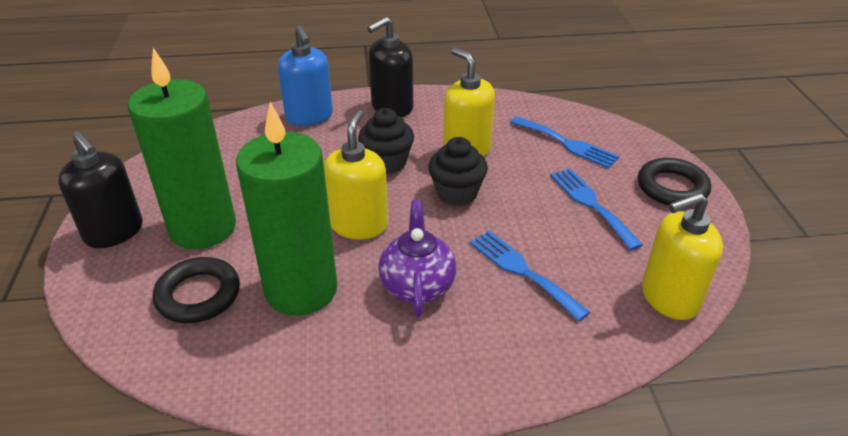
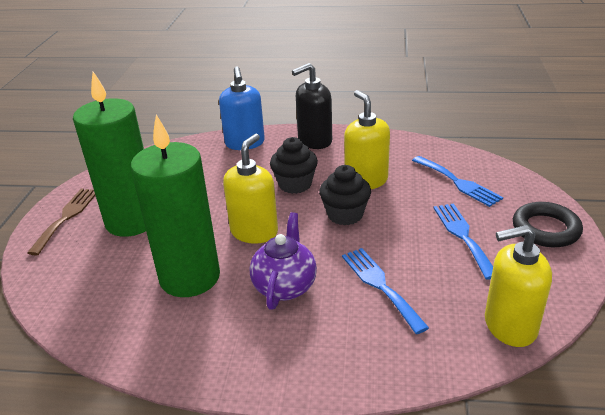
camera: 15 degrees right, 5 degrees down
(114, 232) = (67, 217): black soap dispenser -> brown fork
(198, 295) = (110, 271): black ring -> none

